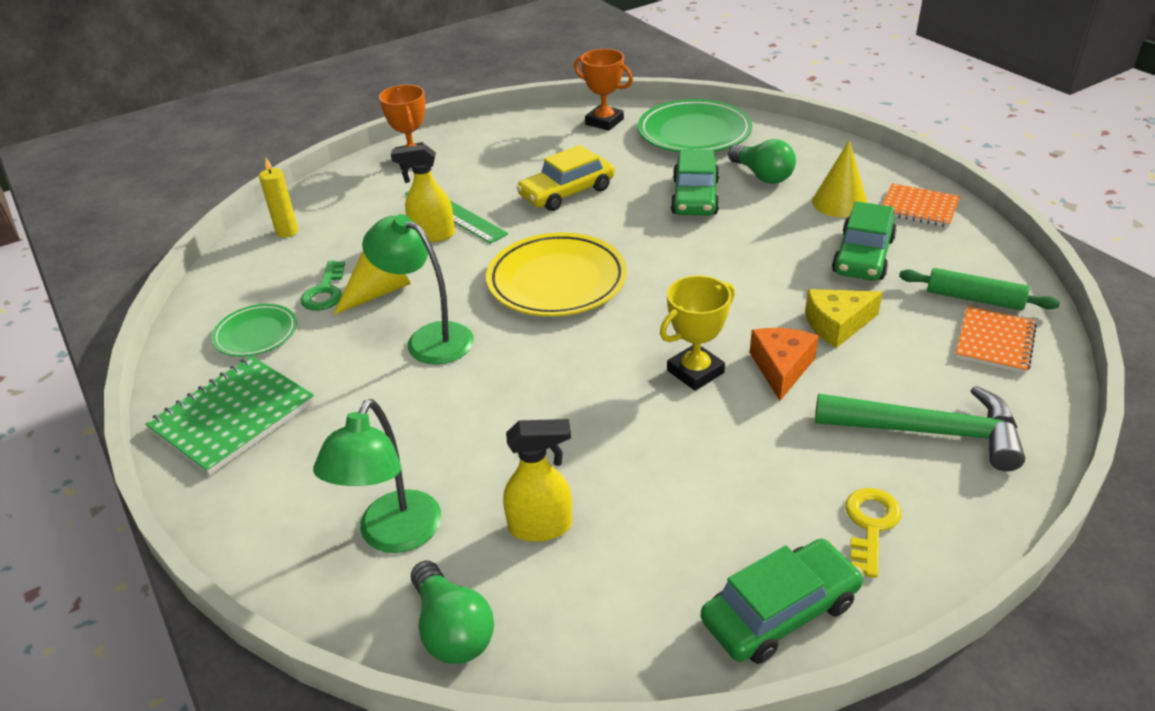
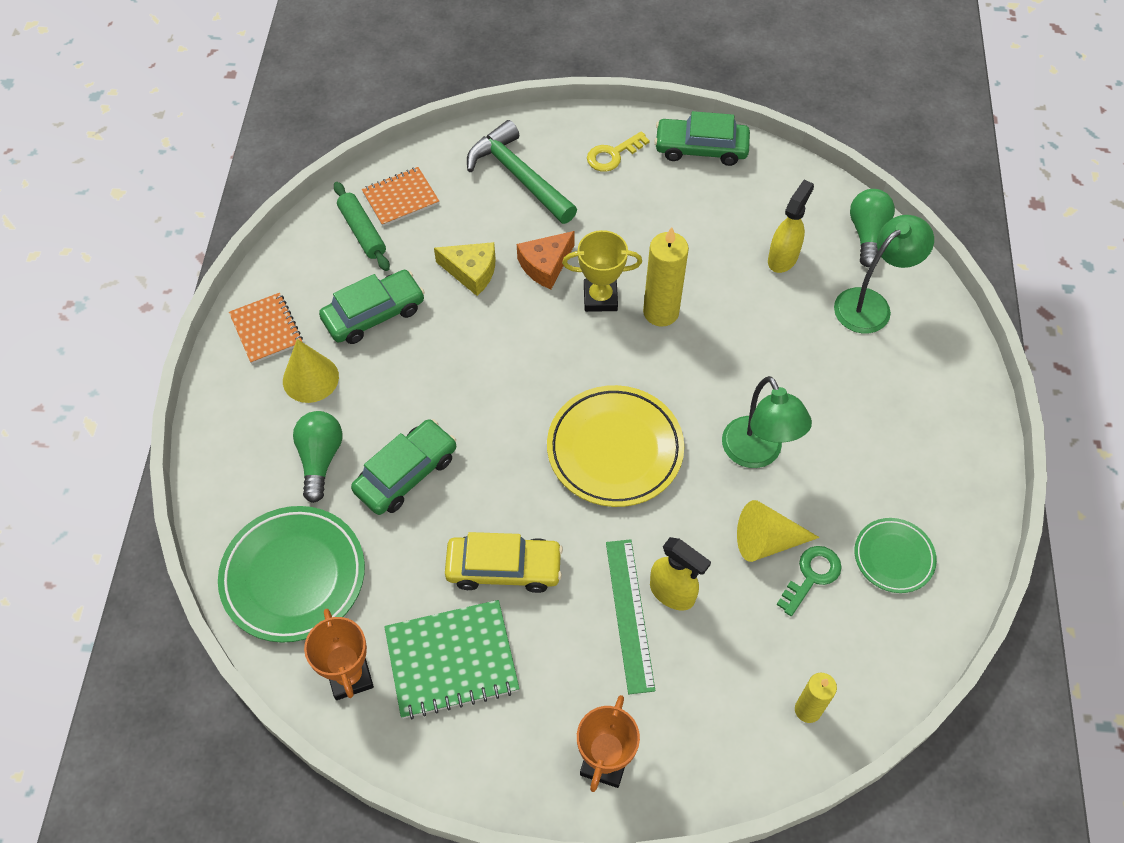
camera: 145 degrees left, 20 degrees up
(233, 417) = (941, 469): green notebook -> green notebook (451, 660)
(541, 527) = (783, 258): yellow spray bottle -> yellow spray bottle turned 90 degrees clockwise
(623, 393) = (661, 312): none -> yellow candle

